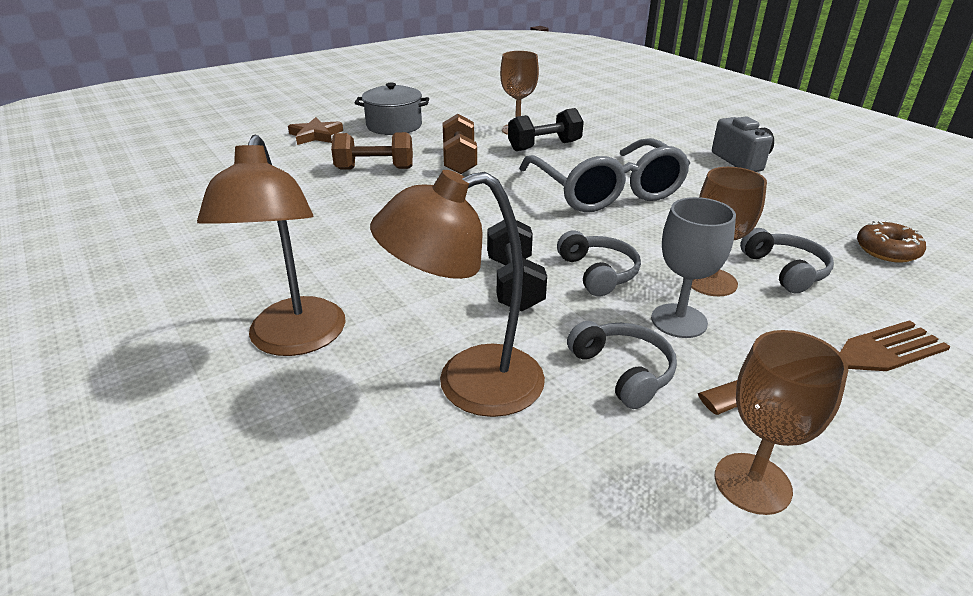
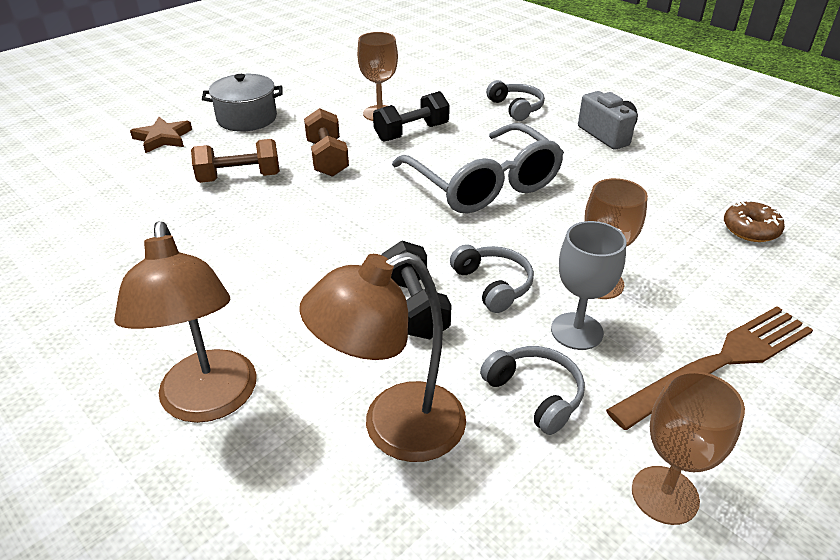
camera: 10 degrees left, 5 degrees up
(785, 270) = (664, 262): grey headphones -> grey headphones (516, 108)

